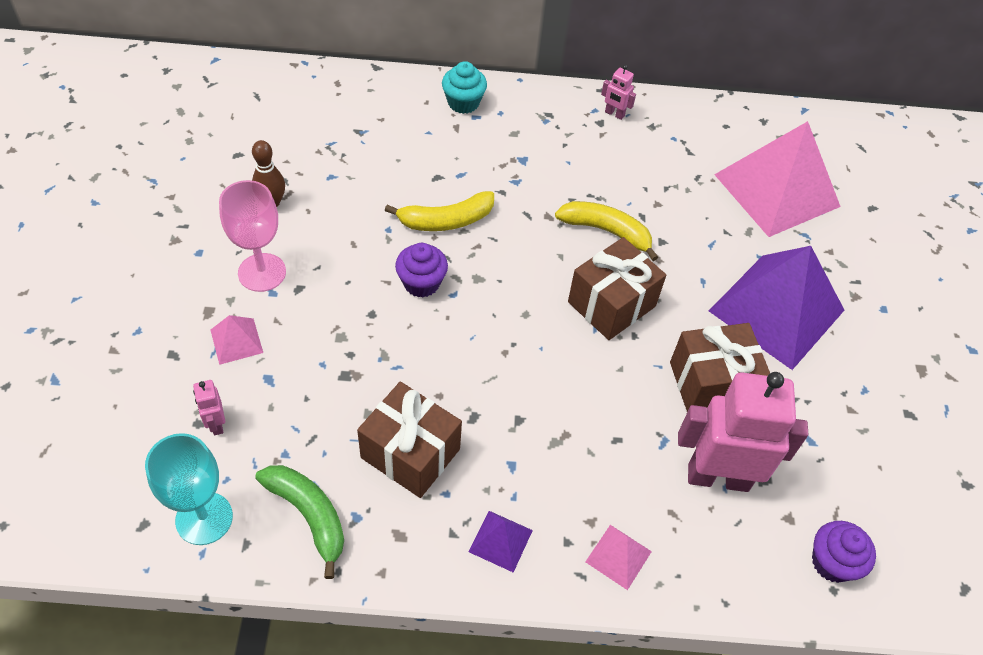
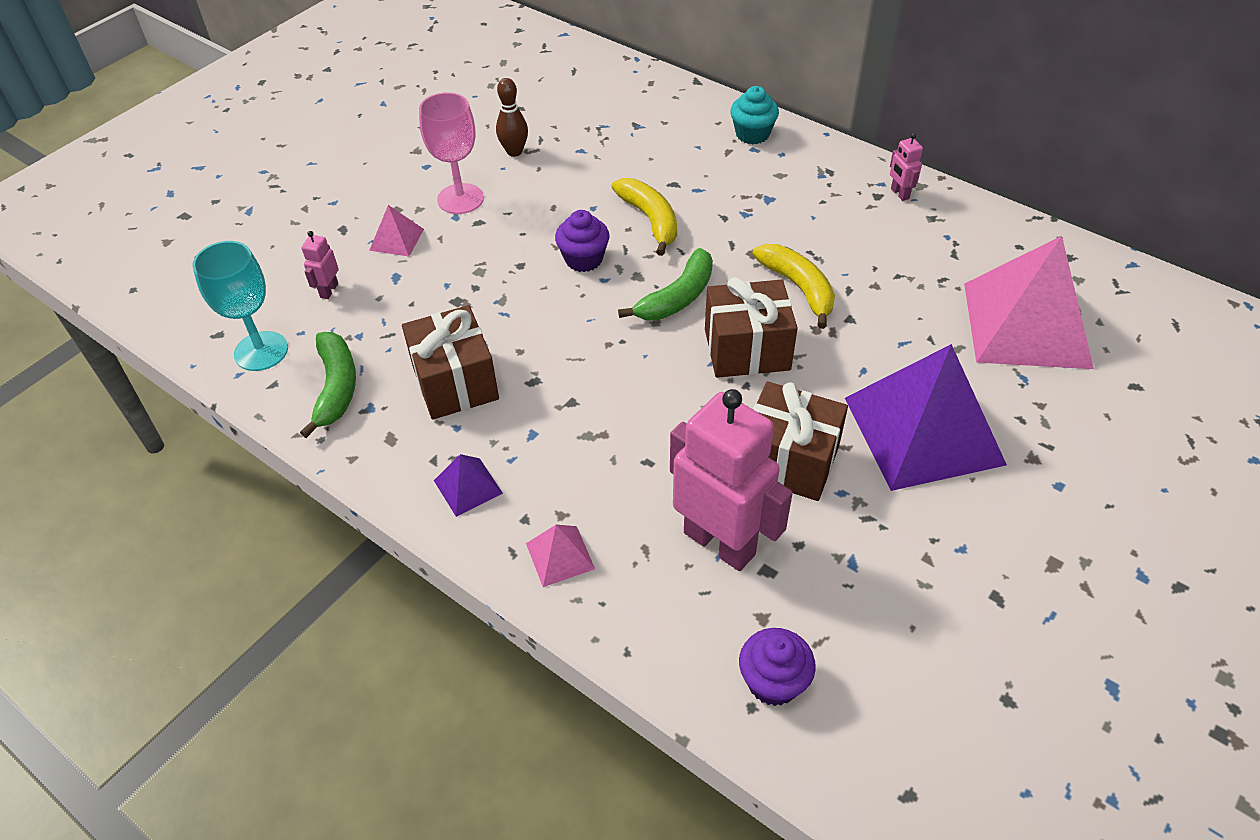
camera: 40 degrees right, 5 degrees down
(446, 220) = (650, 220): yellow banana -> yellow banana turned 135 degrees counterclockwise
(524, 283) = (677, 297): none -> green banana

